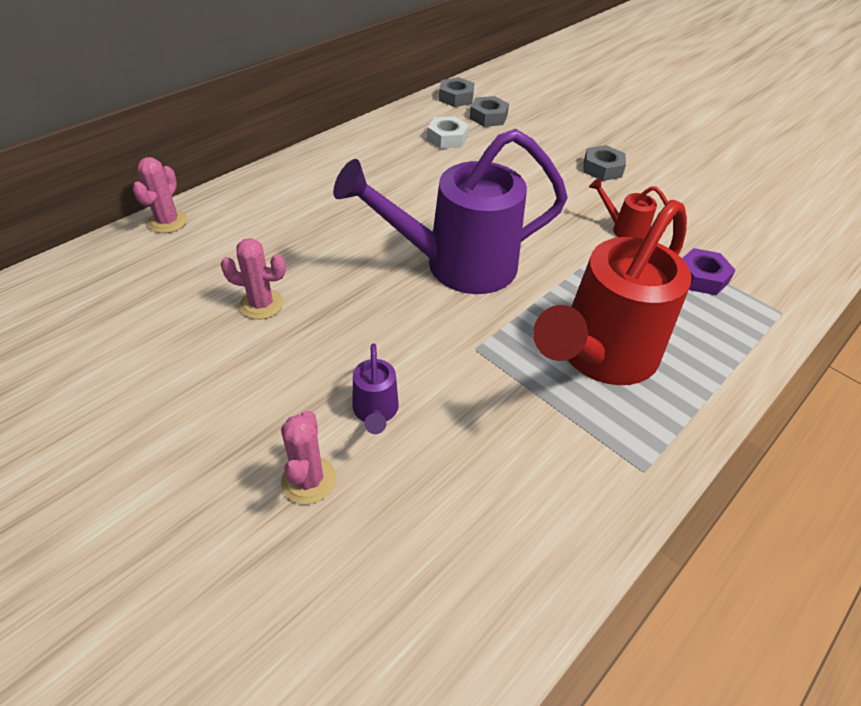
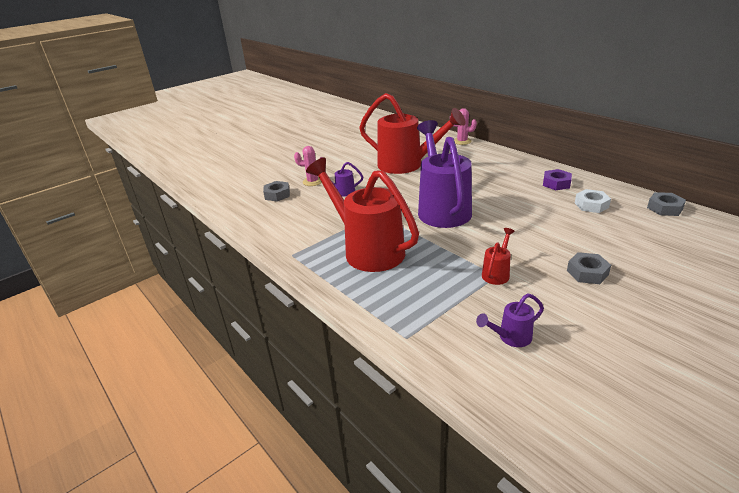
camera: 100 degrees right, 15 degrees down
(261, 304) = (406, 165): pink cactus -> red watering can
(488, 117) = (641, 222): grey nut -> grey nut (277, 195)
(701, 277) = (444, 303): purple nut -> purple nut (556, 183)
(737, 234) = (510, 337): none -> purple watering can

